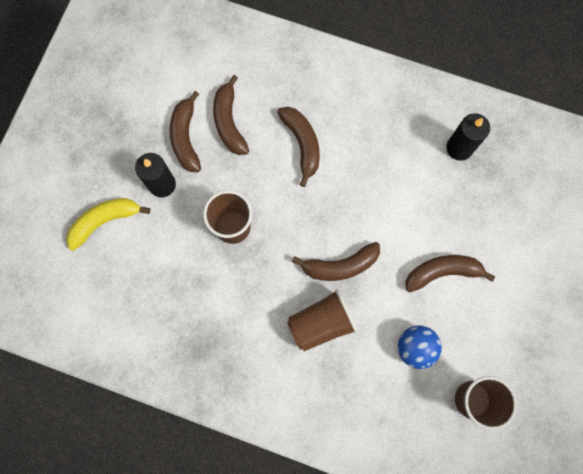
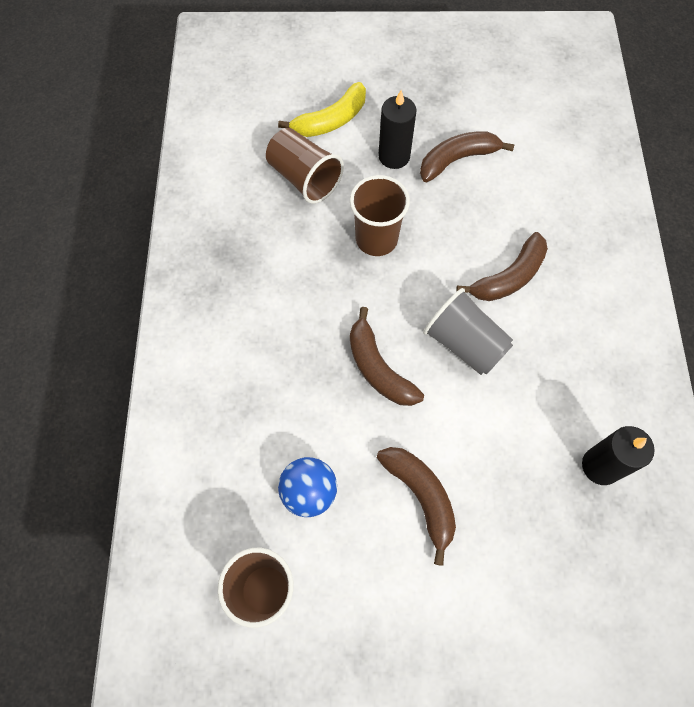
camera: 70 degrees right, 10 degrees down
(105, 221) = (331, 120): yellow banana -> yellow banana turned 105 degrees clockwise
(229, 122) = (497, 194): brown banana -> none
(321, 323) = (299, 369): brown cup -> brown cup (304, 178)
(343, 197) = (464, 343): none -> grey cup

